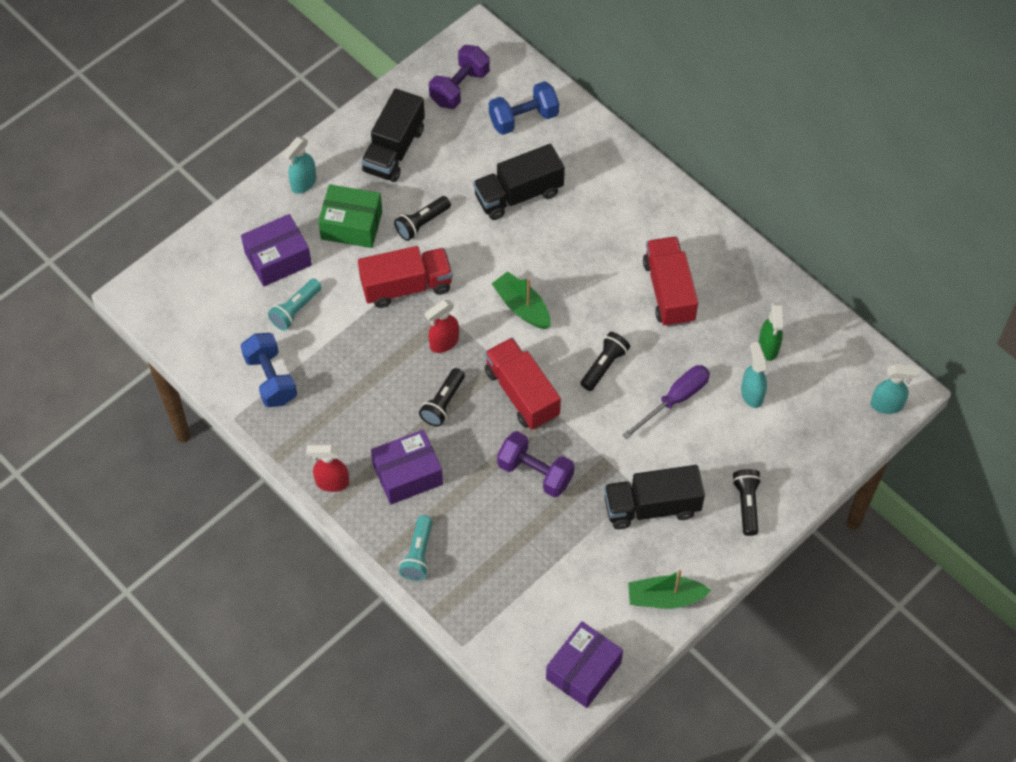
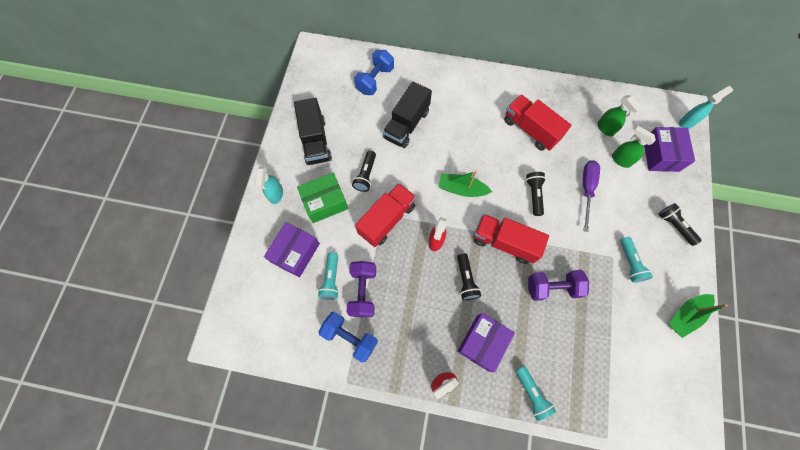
camera: 35 degrees left, 10 degrees up
(459, 87) = (325, 83): purple dumbbell -> purple dumbbell (363, 291)
(583, 671) = (685, 399): purple box -> purple box (660, 155)
(651, 507) = (630, 263): black truck -> turquoise flashlight
(752, 394) = (620, 160): turquoise spray bottle -> green spray bottle

